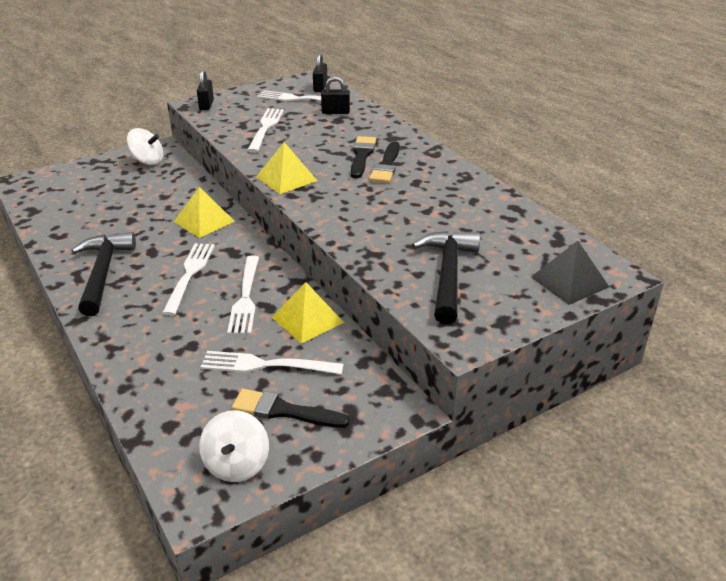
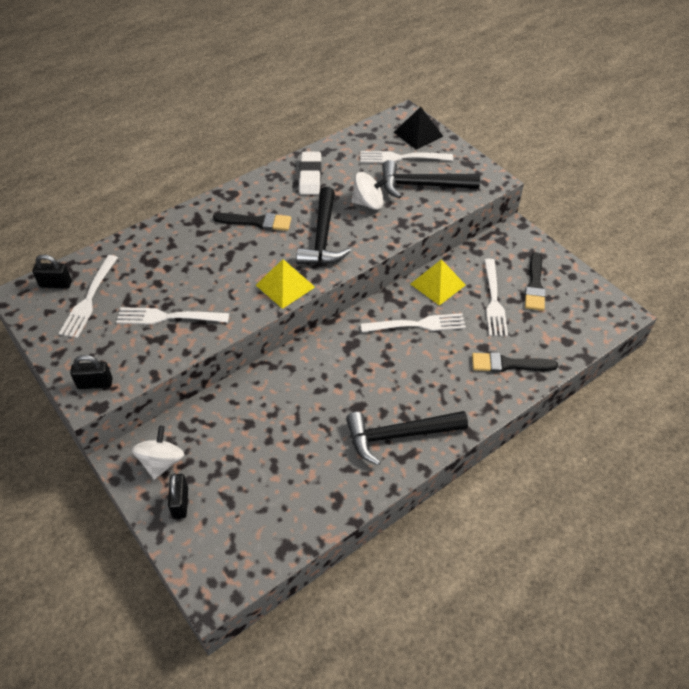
camera: 95 degrees left, 15 degrees up
(189, 275) = (392, 368): white fork -> white fork (402, 158)
(204, 221) = (299, 377): yellow pyramid -> none
(236, 464) = (586, 301): white spinning top -> white spinning top (368, 203)
(335, 112) = (130, 265): black padlock -> black padlock (180, 503)
(355, 201) = (322, 237): none -> black hammer
(362, 156) = (236, 239): black brush -> black brush (508, 364)
(465, 197) = (310, 176): none -> white eraser

